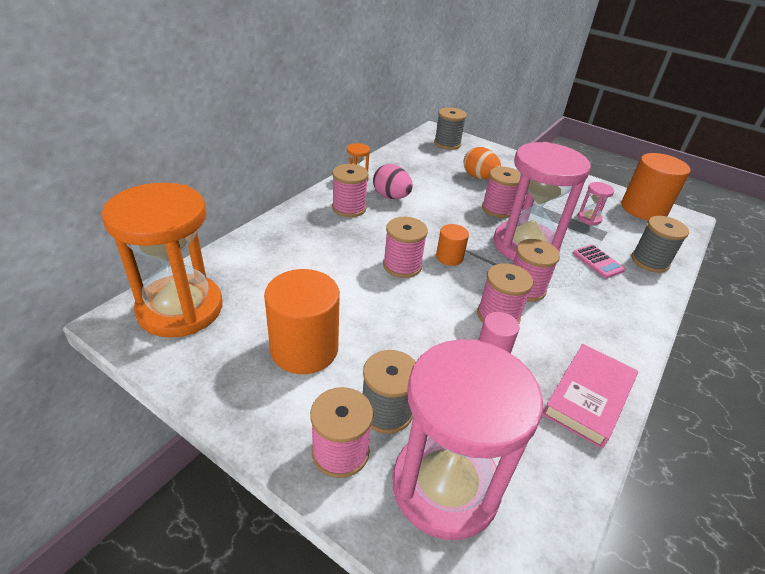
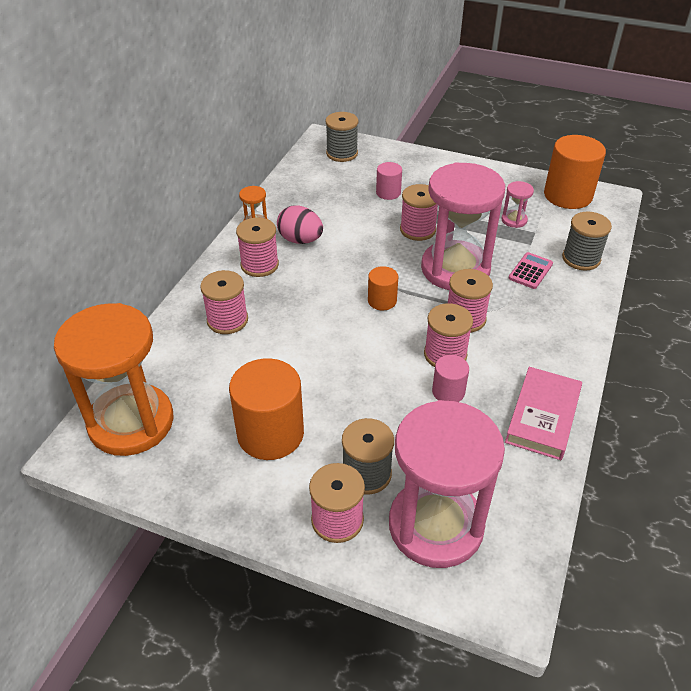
camera: 10 degrees left, 5 degrees up
(402, 265) = (337, 321): pink spool -> pink spool (227, 320)
(479, 177) = (388, 193): orange egg -> pink cylinder
(598, 262) = (530, 271): pink calculator -> pink calculator turned 105 degrees counterclockwise

